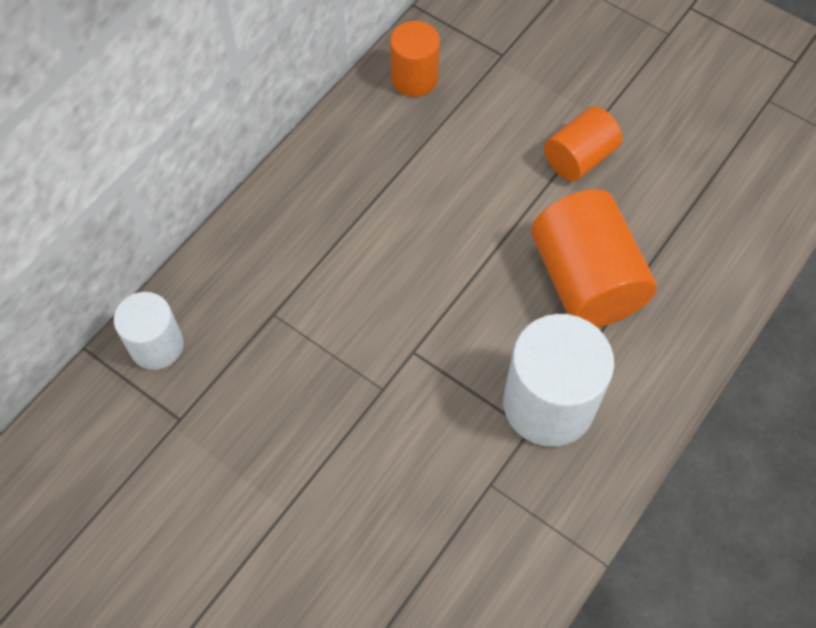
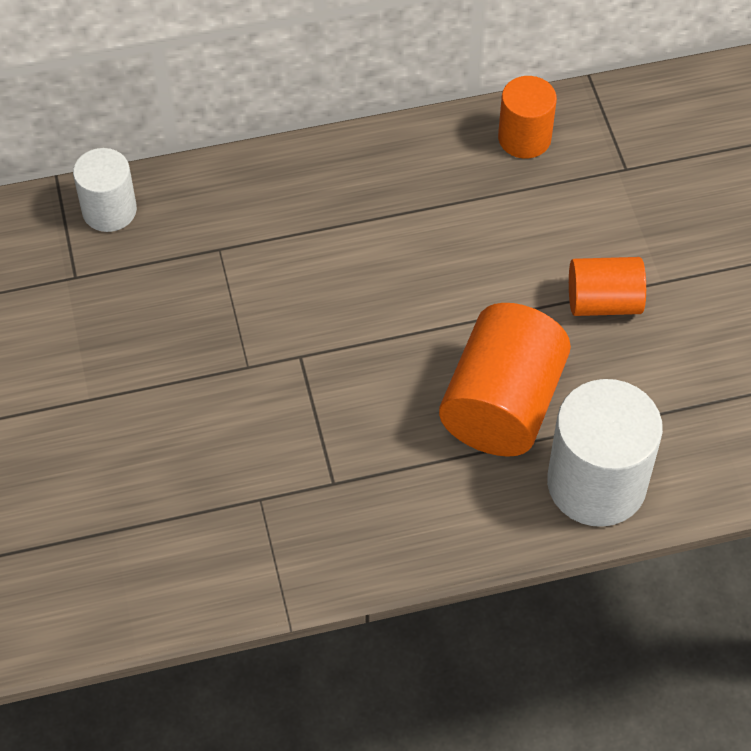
camera: 40 degrees right, 5 degrees down
(548, 404) = (369, 475): white cylinder -> white cylinder (596, 483)

